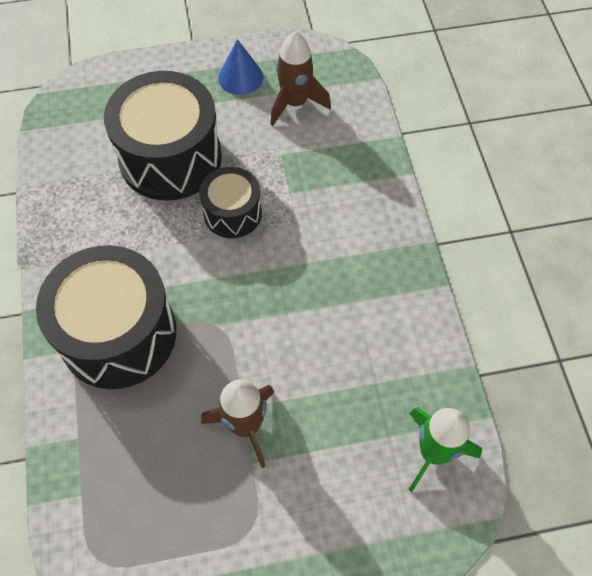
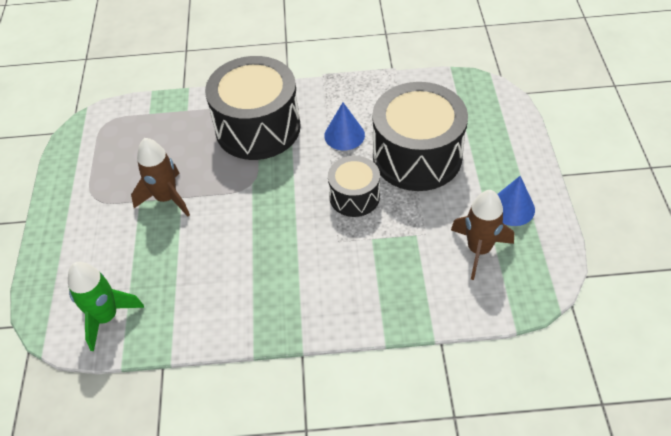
camera: 100 degrees right, 10 degrees down
(135, 232) = (344, 135): none -> blue cone

